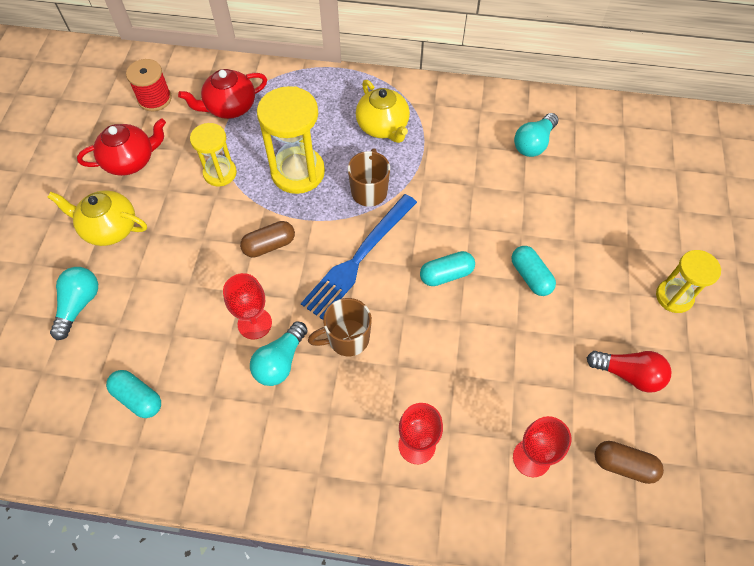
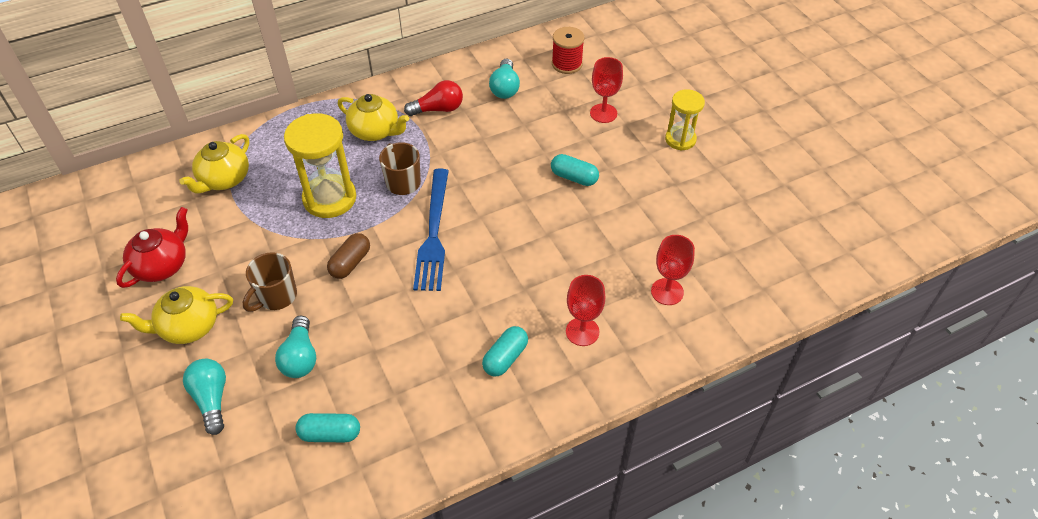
camera: 35 degrees left, 10 degrees down
(155, 99) = (143, 206): red spool -> red spool (567, 64)
(220, 173) = (259, 233): yellow hourglass -> none
(230, 107) = (224, 179): red teapot -> yellow teapot
(254, 323) = (386, 324): red goblet -> red goblet (603, 113)
(280, 361) = (430, 338): turquoise light bulb -> turquoise light bulb (300, 357)
(347, 338) = (471, 293): brown mug -> brown mug (276, 296)
(446, 274) = (511, 208): turquoise capsule -> turquoise capsule (505, 358)
(623, 465) = (729, 260): brown capsule -> none
(628, 374) = (688, 203): red light bulb -> red light bulb (438, 109)

